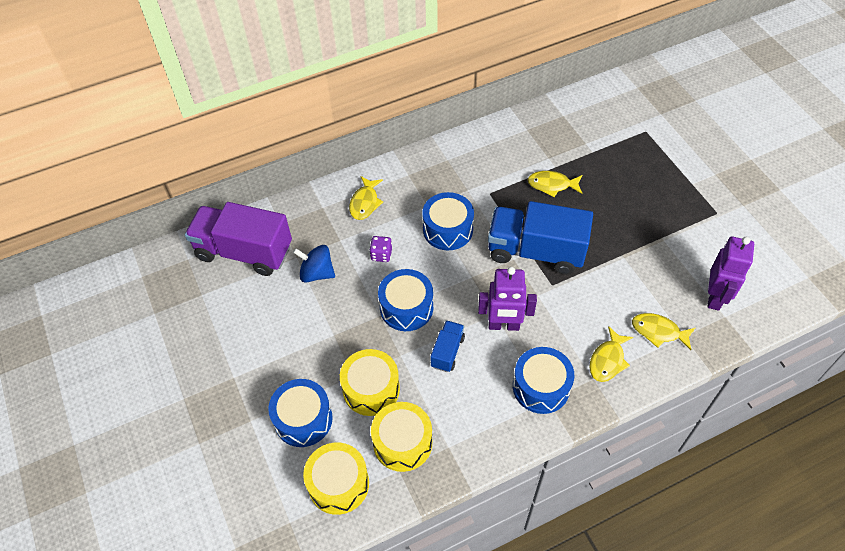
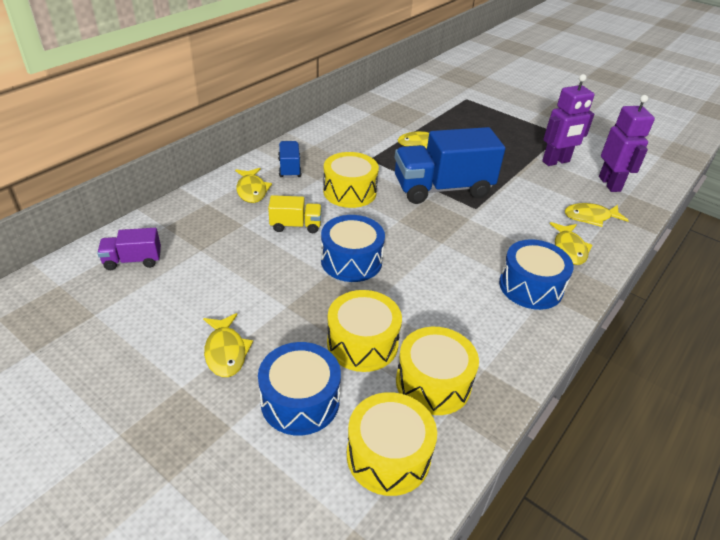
camera: 30 degrees left, 15 degrees down
(244, 252) = (133, 260): purple truck -> purple truck, size x0.47
(273, 359) = (226, 351): none -> yellow fish
(317, 273) = (233, 257): blue spinning top -> none
(381, 255) = (295, 225): purple dice -> yellow truck
(447, 352) = (419, 285): blue truck -> blue truck (289, 168)
(448, 229) = (349, 192): blue drum -> yellow drum
(503, 325) = (457, 249): purple robot -> purple robot (556, 162)

